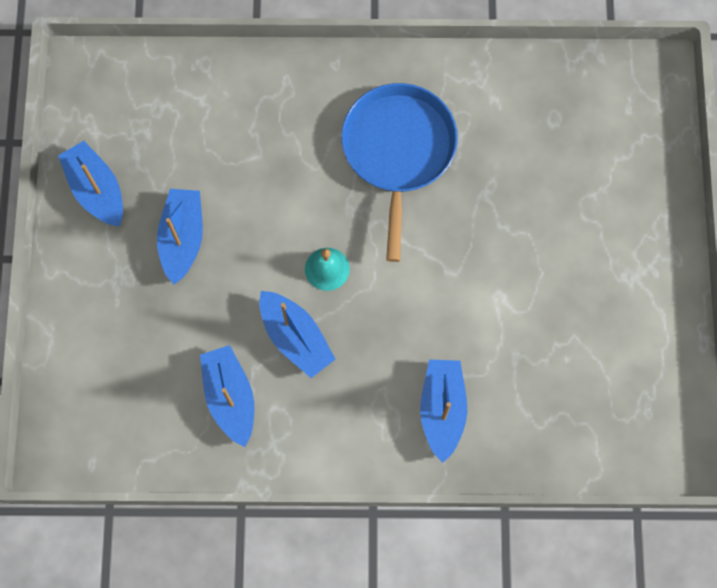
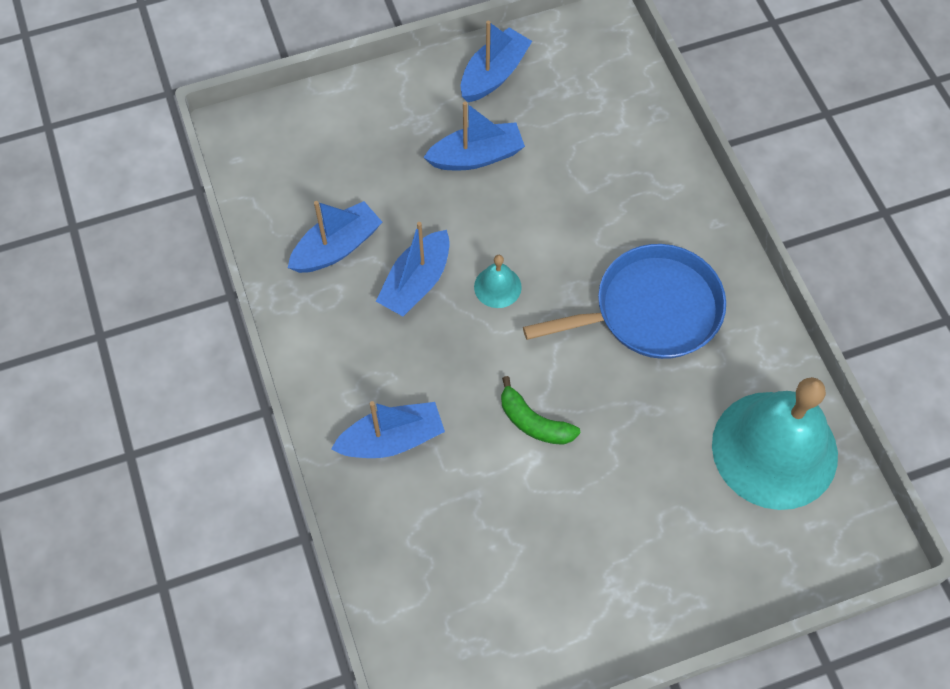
camera: 70 degrees right, 10 degrees down
(468, 286) = (534, 422): none -> green banana
(557, 108) = (774, 449): none -> turquoise bell

